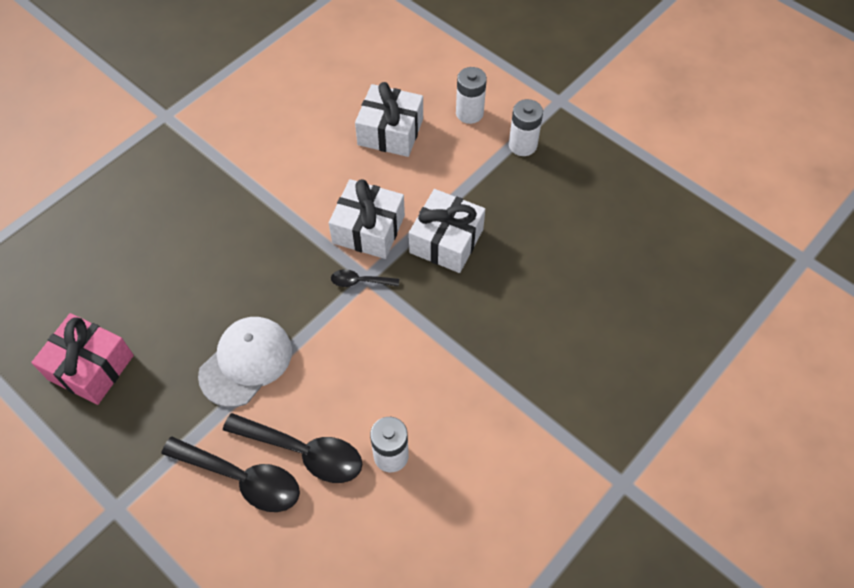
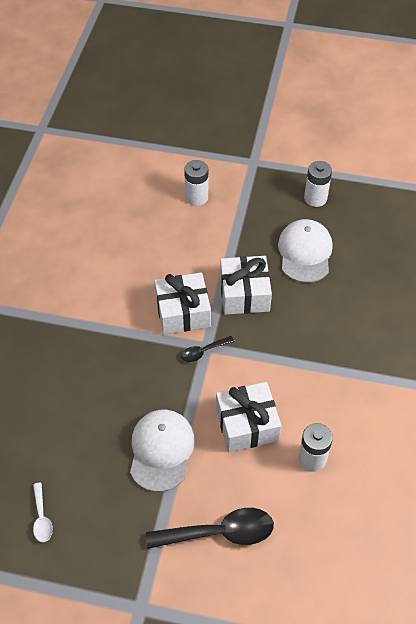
camera: 30 degrees left, 5 degrees down
(90, 367) = (42, 518): pink gift -> white spoon
(304, 452) = (250, 490): black spoon -> none
(390, 131) = (148, 235): white gift -> white gift (247, 424)
(522, 145) = (250, 203): white battery -> white battery (315, 198)
(545, 227) = (305, 252): none -> white cap

